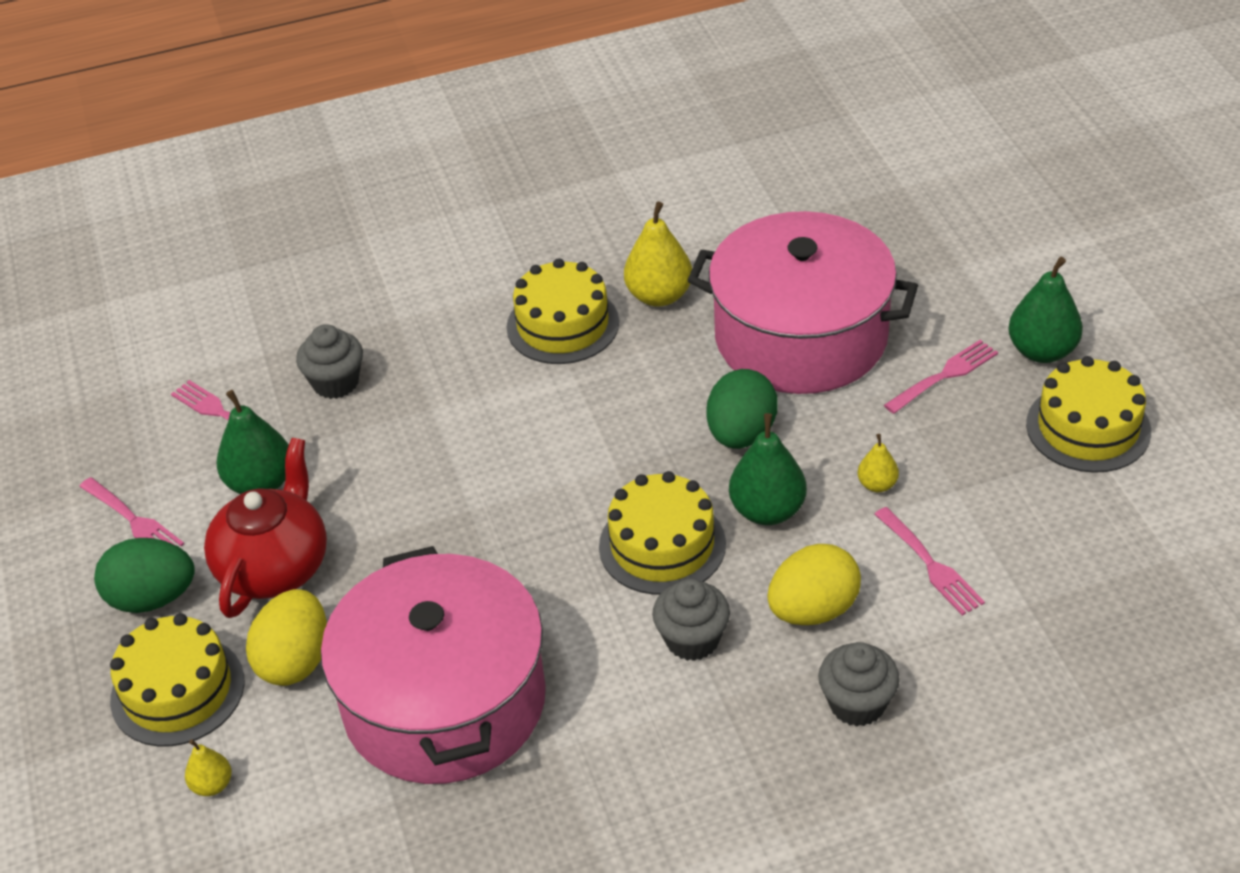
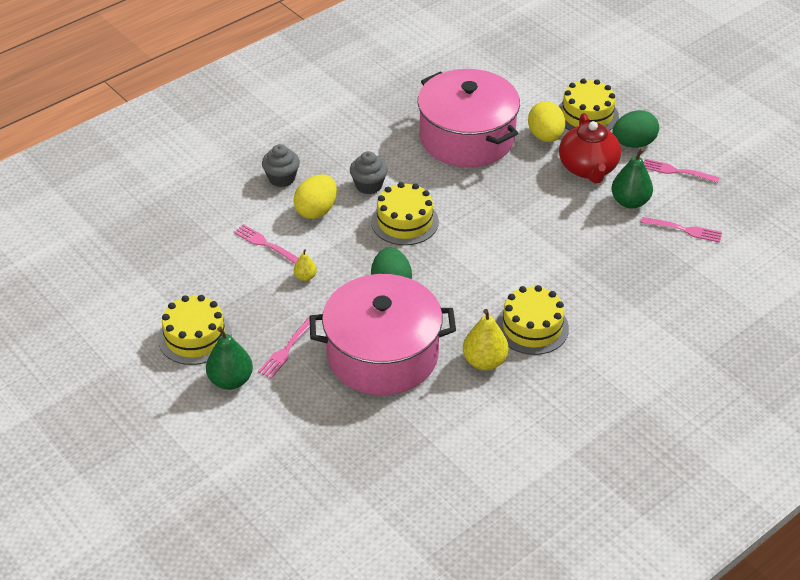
camera: 155 degrees right, 0 degrees up
(212, 785) = (542, 90): yellow pear -> none
(335, 382) = (637, 261): grey cupcake -> none
(767, 511) = (358, 250): green pear -> none

